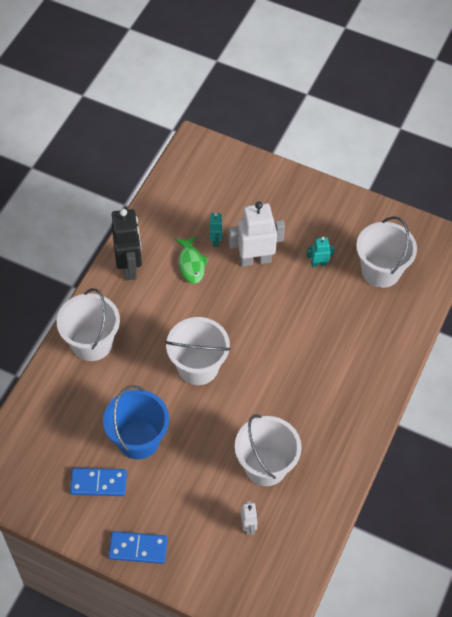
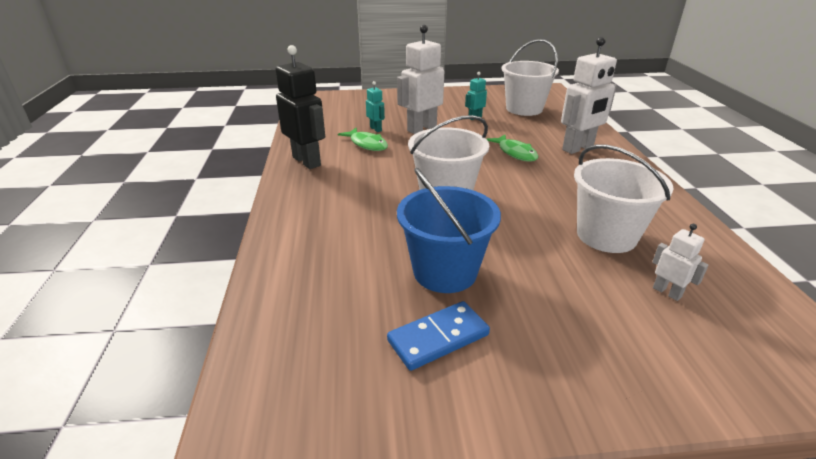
camera: 30 degrees left, 25 degrees down
(92, 343) = (309, 218): white bucket -> none
(138, 548) = (578, 390): blue domino -> none
(300, 340) = (515, 153): none -> green fish
(359, 361) = (578, 148): none -> white robot

